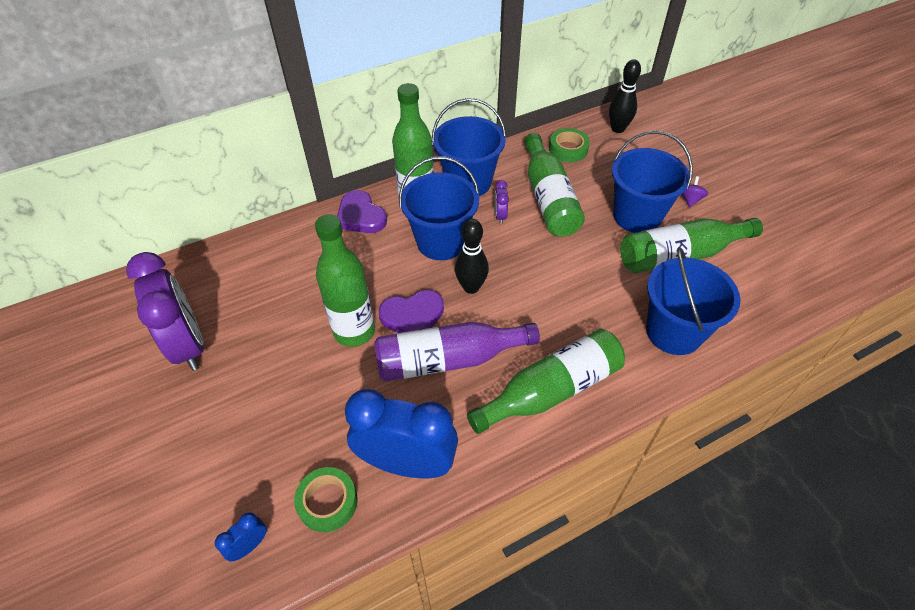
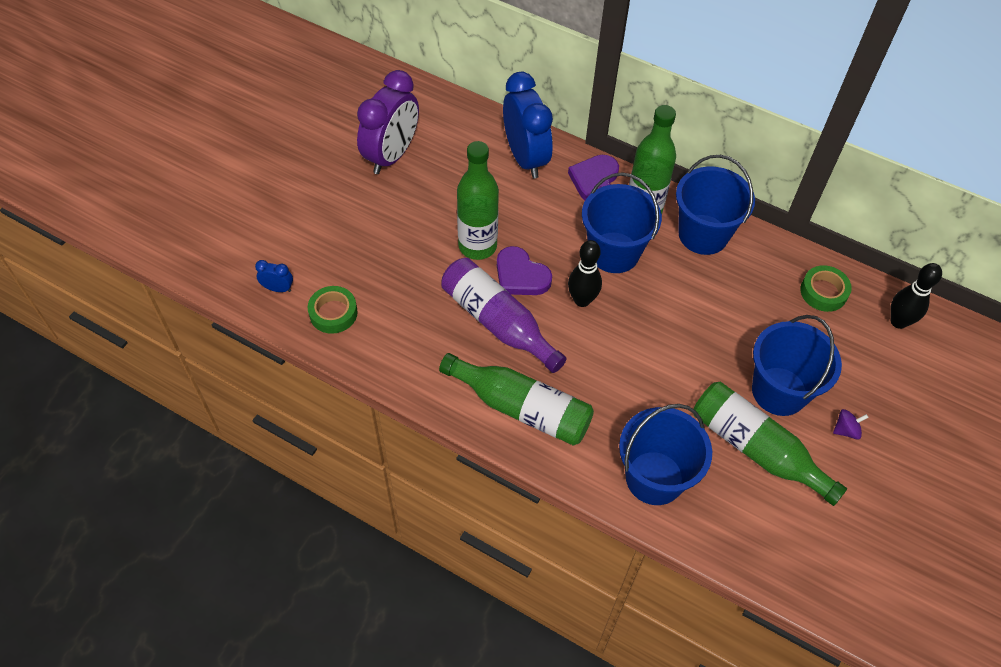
camera: 55 degrees right, 5 degrees up
(407, 463) = (392, 343): blue clock -> blue clock (525, 158)
(500, 216) = (681, 280): purple clock -> none
(548, 198) = (738, 307): green bottle -> none

